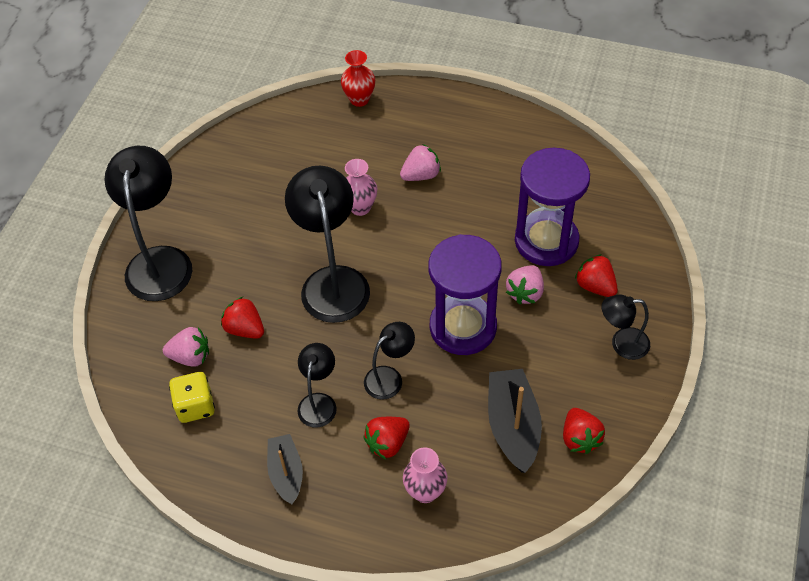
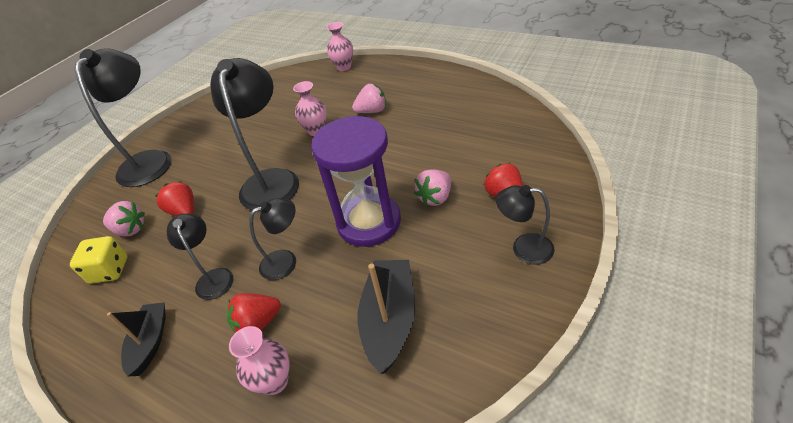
camera: 15 degrees right, 10 degrees down
(319, 402) = (213, 277): black lamp -> black lamp turned 45 degrees counterclockwise
(359, 99) = (344, 67): red vase -> pink vase
(546, 241) = (465, 158): purple hourglass -> none
(580, 438) = (460, 342): red strawberry -> none

